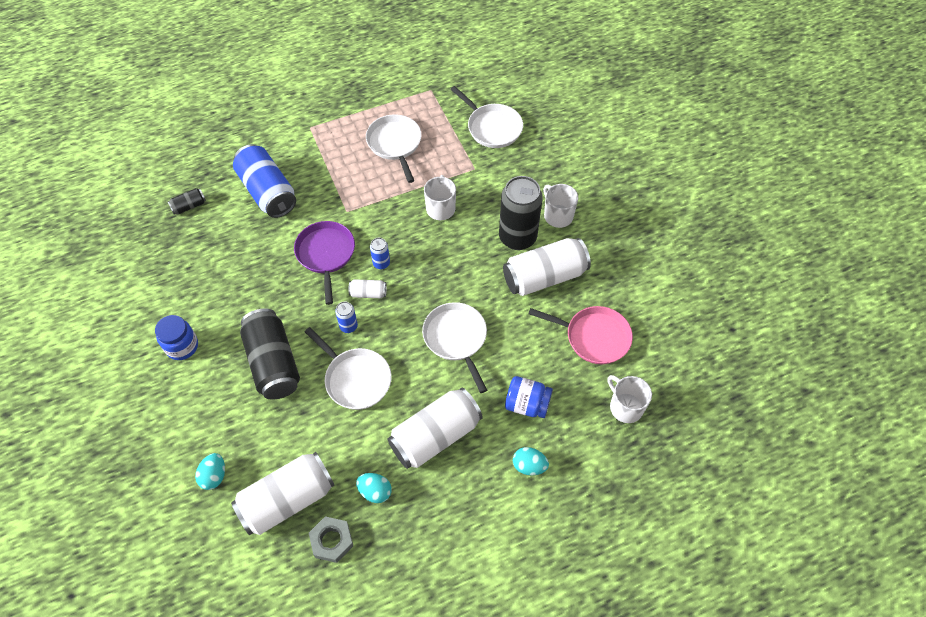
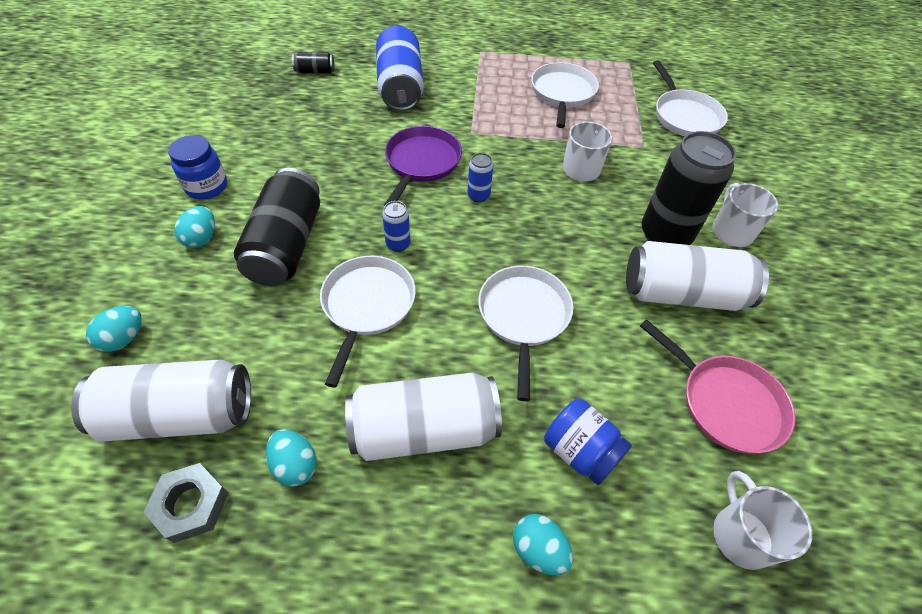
camera: 25 degrees right, 5 degrees down
(210, 386) = (202, 238): none -> turquoise egg
(355, 379) = (367, 306): white pan -> white pan turned 150 degrees counterclockwise
(368, 293) = (444, 219): white can -> none

